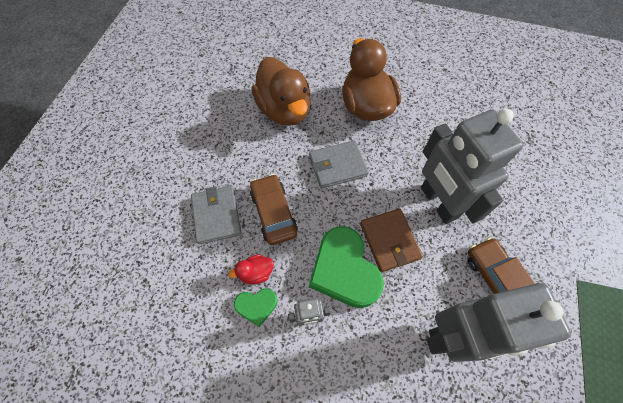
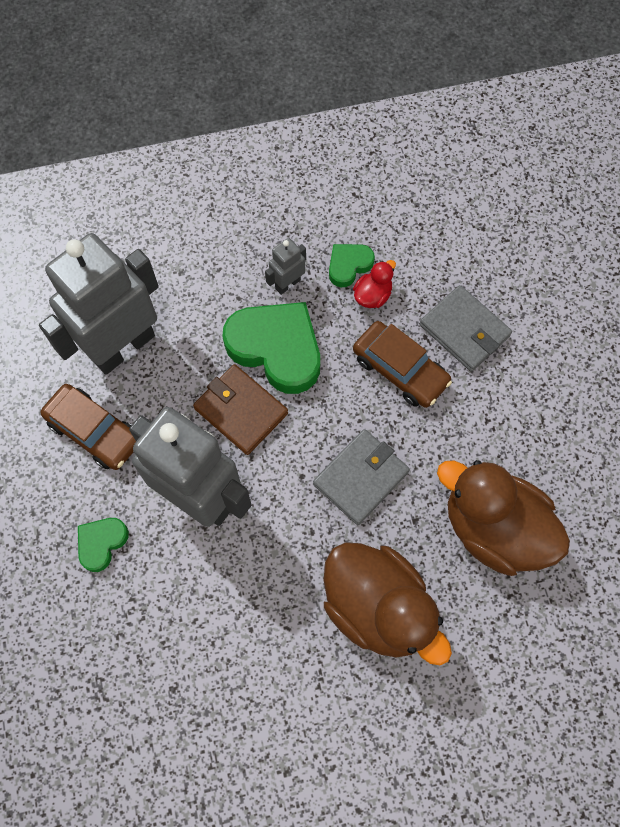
camera: 150 degrees right, 5 degrees up
(510, 207) = (101, 543): none -> green heart

